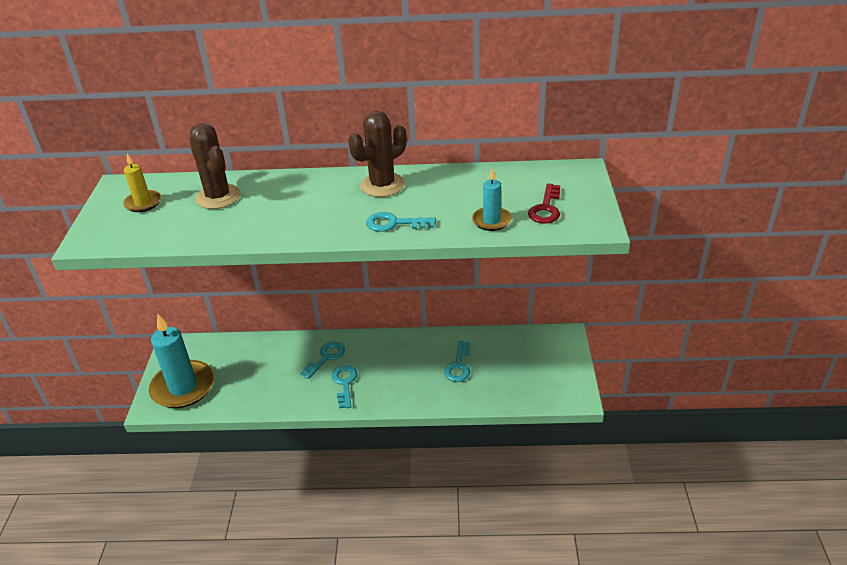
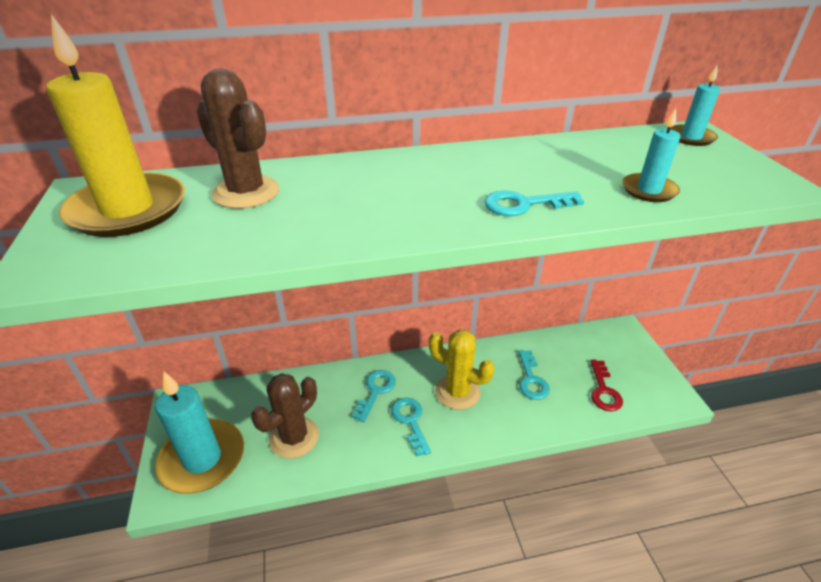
camera: 15 degrees left, 0 degrees up
(143, 203) = (128, 209): yellow candle -> yellow candle, size x2.00
(382, 185) = (471, 162): brown cactus -> brown cactus (294, 437)
(392, 367) = (457, 392): none -> yellow cactus
(546, 208) = (700, 171): red key -> red key (603, 390)
(570, 176) = (691, 137): none -> turquoise candle

